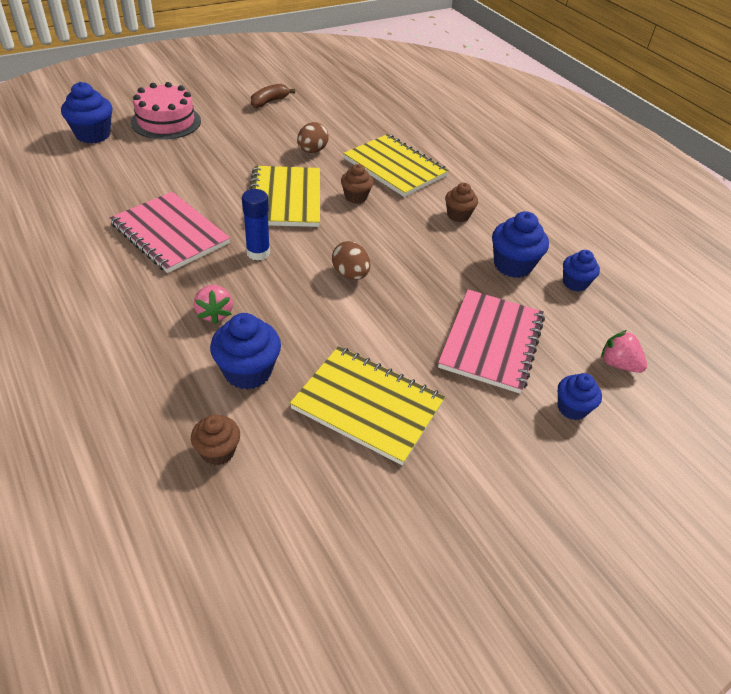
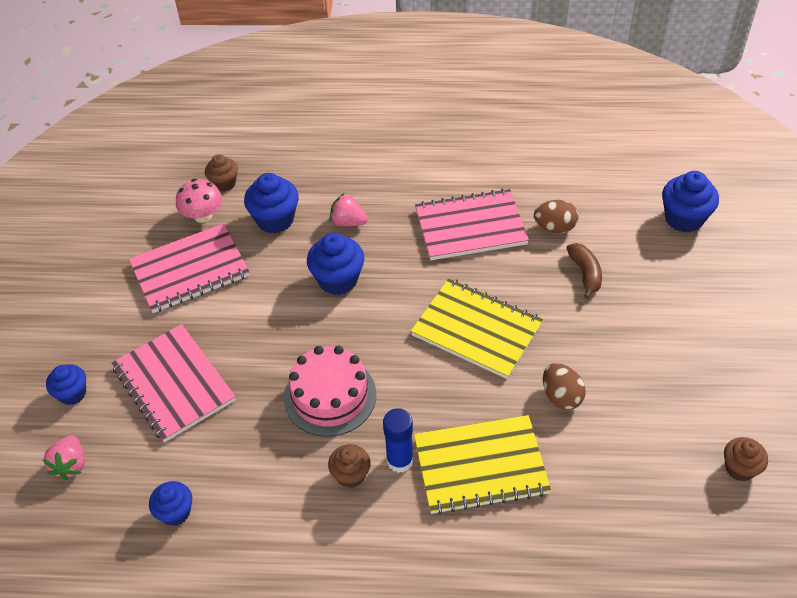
camera: 130 degrees right, 5 degrees up
(166, 121) = (692, 284): pink cake -> pink cake (330, 396)
(258, 253) = (404, 275): blue glue stick -> blue glue stick (400, 460)
(269, 102) = (710, 405): brown banana -> brown banana (585, 273)
(284, 442) = (203, 215): none -> pink mushroom
(350, 274) = (328, 327): brown egg -> brown egg (554, 227)
(356, 197) = (444, 393): brown cupcake -> brown cupcake (739, 468)
(368, 405) = (190, 270): yellow notebook -> pink notebook
(512, 265) = (241, 471): blue cupcake -> blue cupcake (338, 280)
(618, 364) = (71, 464): pink strawberry -> pink strawberry turned 105 degrees clockwise

